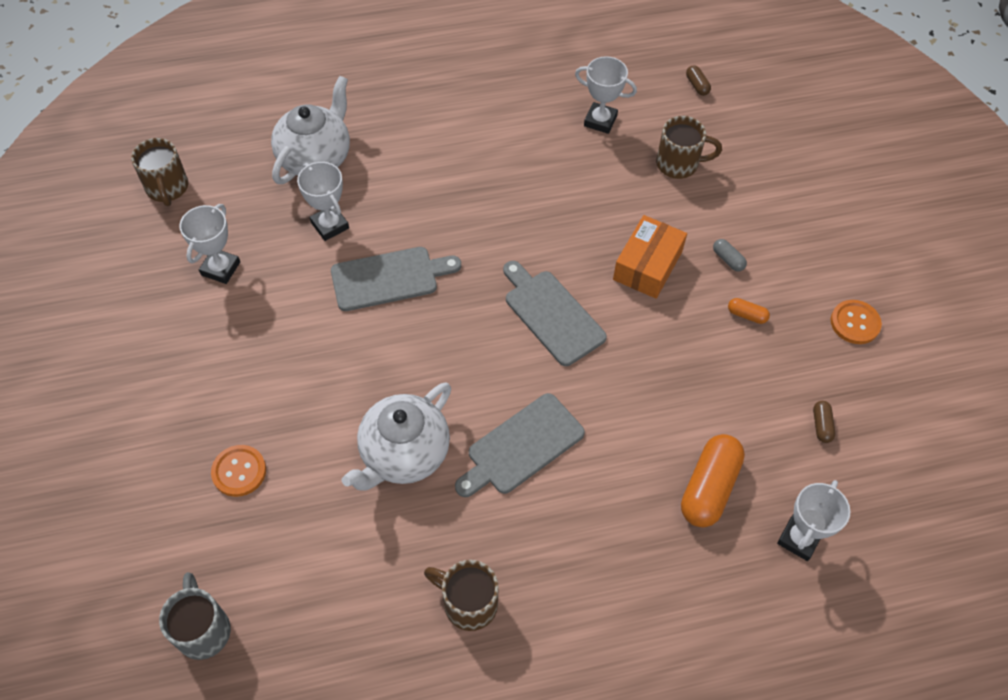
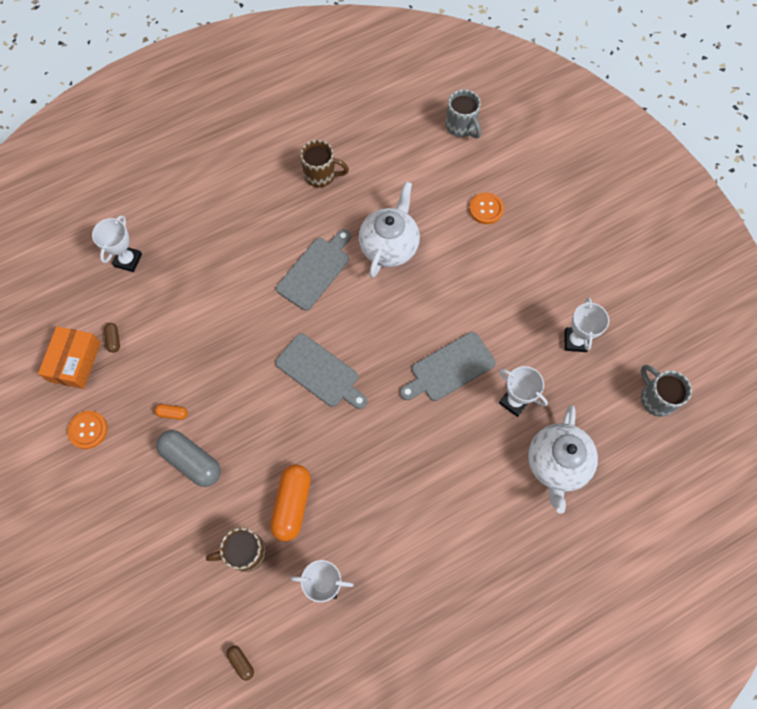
camera: 165 degrees right, 10 degrees up
(167, 188) = (656, 398): brown mug -> grey mug
(647, 265) = (255, 436): orange box -> orange box (75, 361)
(709, 488) = (188, 277): orange capsule -> orange capsule (292, 504)
(728, 259) = (192, 461): grey capsule -> grey capsule, size x2.19

